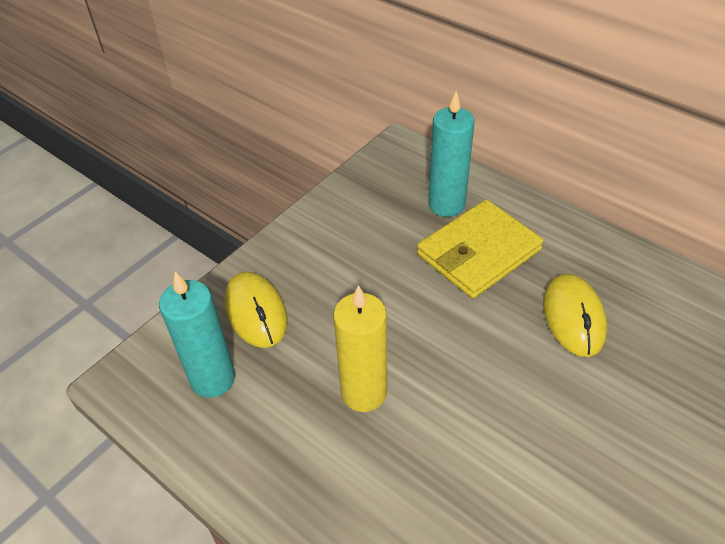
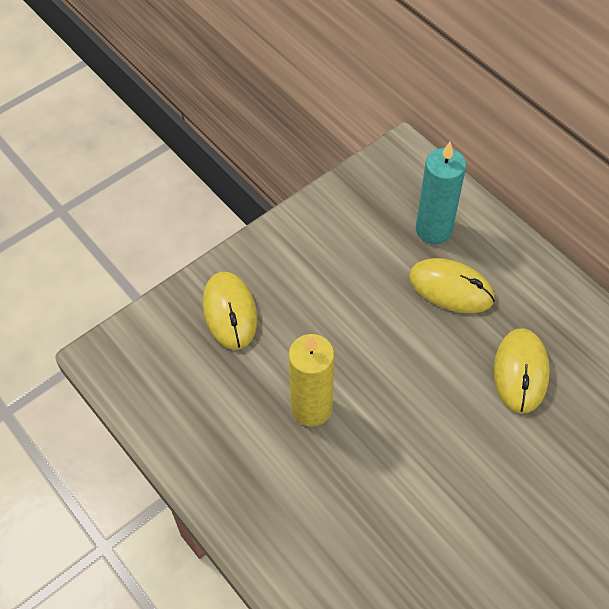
camera: 10 degrees right, 10 degrees up
(213, 379) = (182, 370): turquoise candle -> none
(478, 252) = (451, 288): yellow wallet -> yellow mouse

